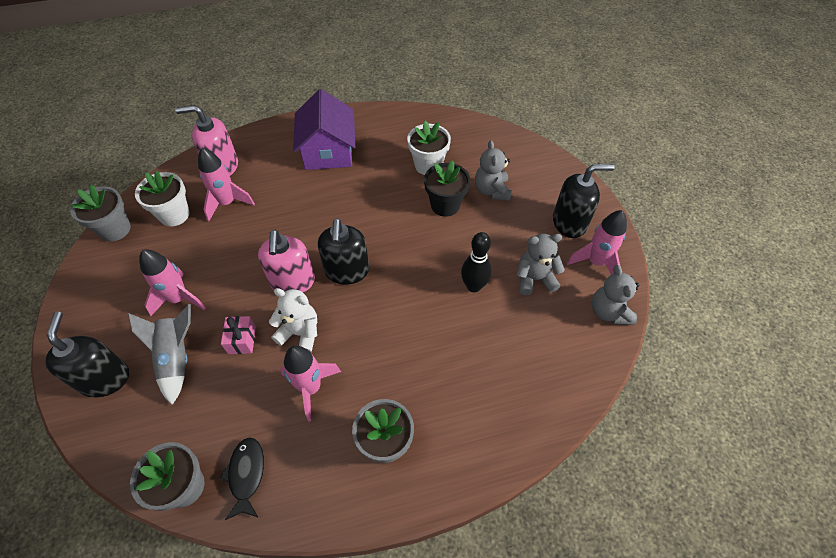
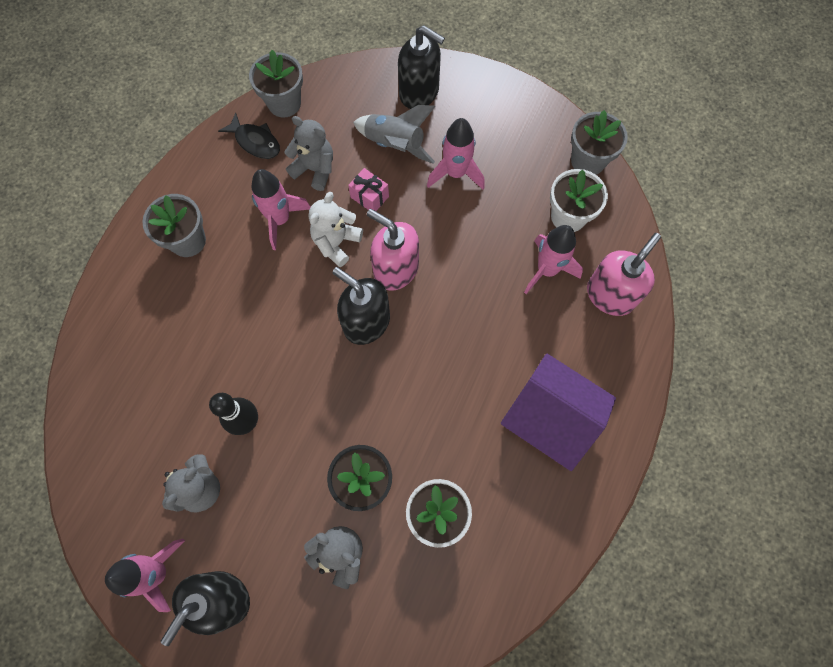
camera: 130 degrees right, 15 degrees up
(300, 333) = (336, 242): white teddy bear -> white teddy bear turned 150 degrees clockwise
(608, 312) = (104, 524): grey teddy bear -> grey teddy bear (315, 169)

